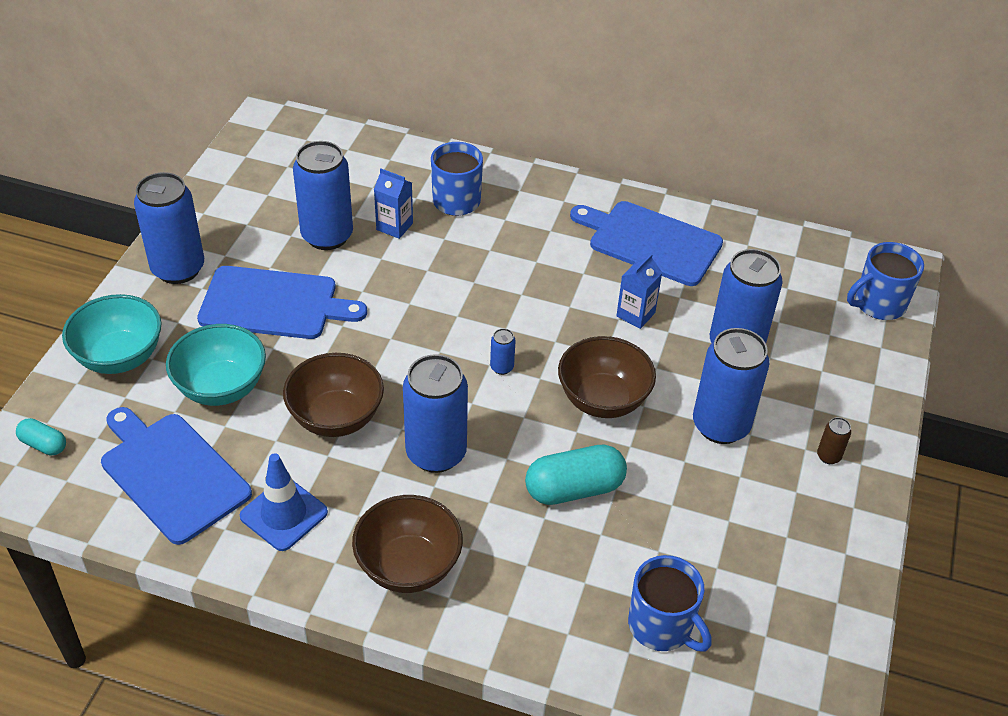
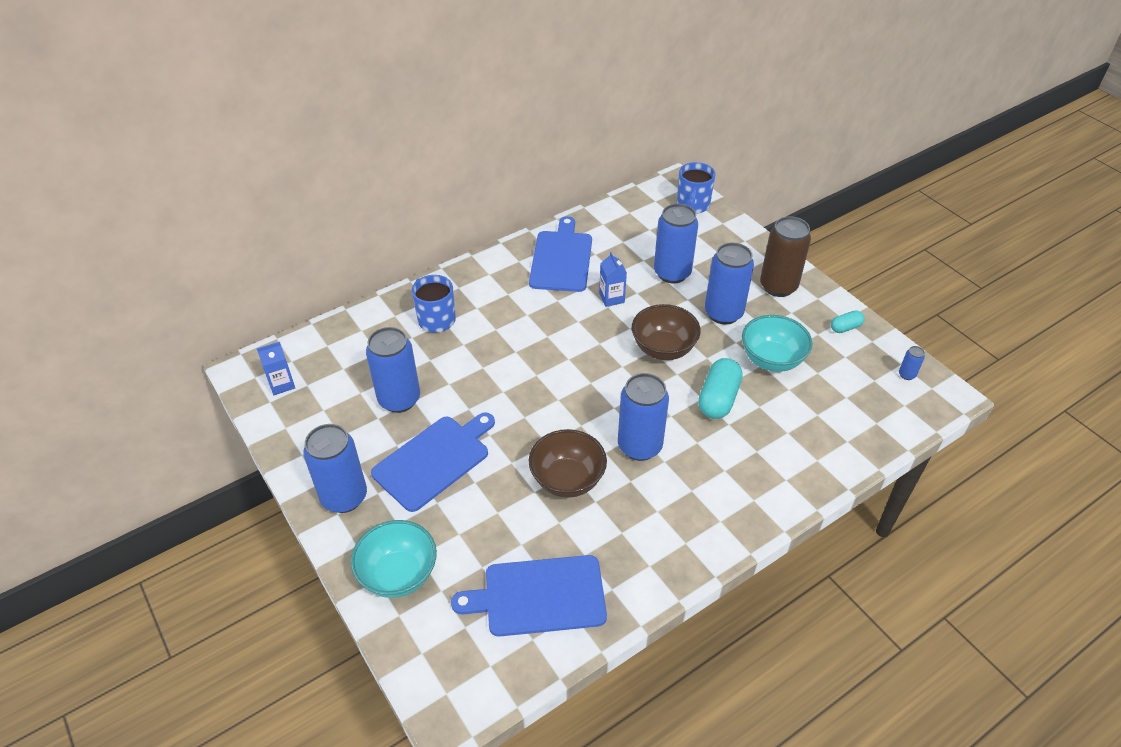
camera: 50 degrees left, 0 degrees up
(44, 444) = (442, 664): turquoise capsule -> turquoise capsule (845, 327)
(221, 387) = (484, 528): turquoise bowl -> turquoise bowl (771, 360)
(284, 514) = (626, 550): blue traffic cone -> none
(394, 226) = (427, 361): blue carton -> blue carton (282, 384)
(408, 566) = (716, 507): brown bowl -> none
(502, 367) = (598, 378): blue can -> blue can (907, 375)
(650, 242) = (561, 259): blue cutting board -> blue cutting board turned 120 degrees clockwise
(661, 626) = (840, 417): blue mug -> none
(828, 456) = (778, 286): brown can -> brown can, size x2.41

